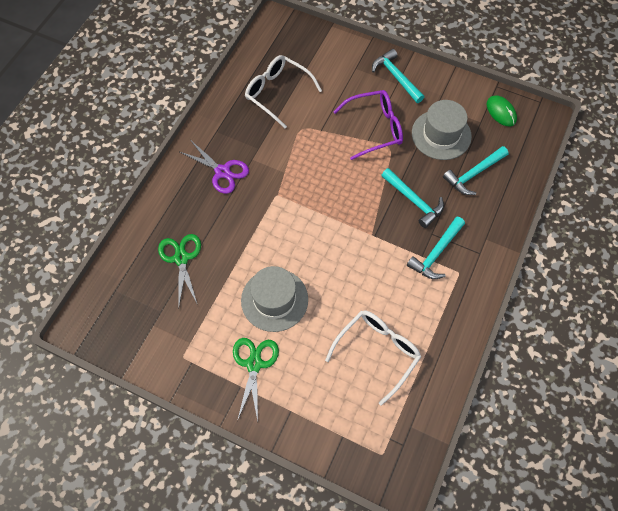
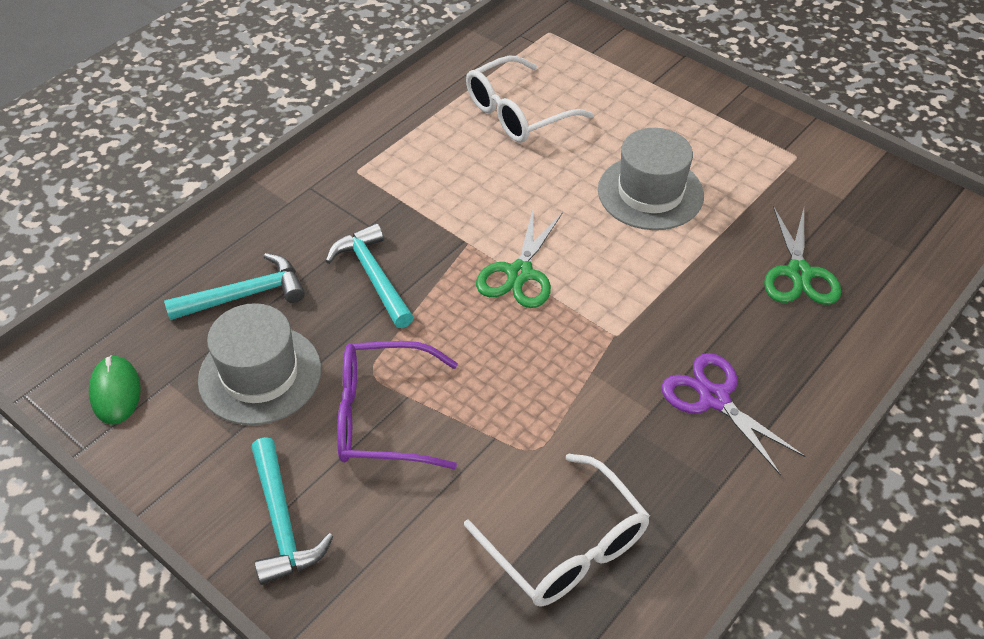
camera: 165 degrees left, 15 degrees down
(254, 364) = (693, 132): green scissors -> green scissors (520, 273)
(436, 253) = (377, 200): turquoise hammer -> none

